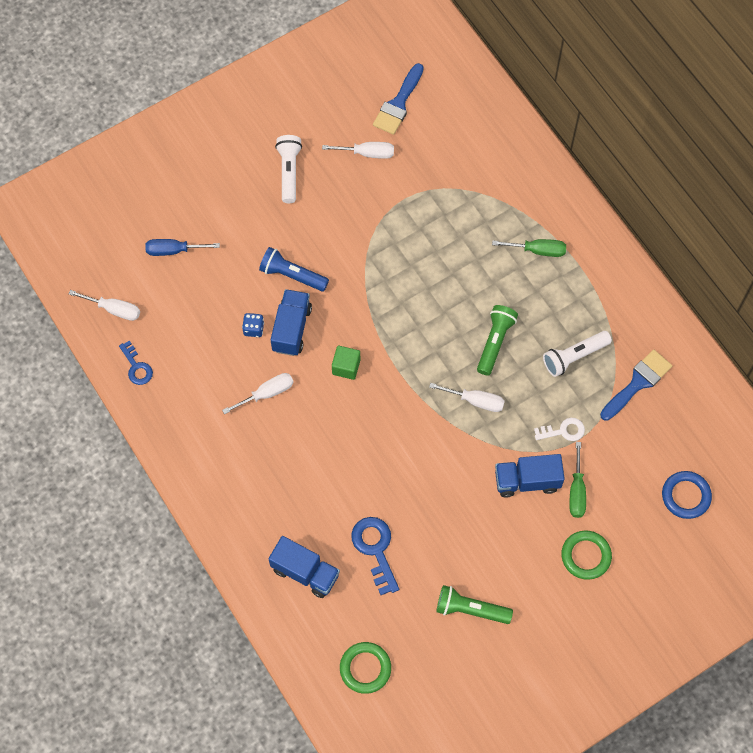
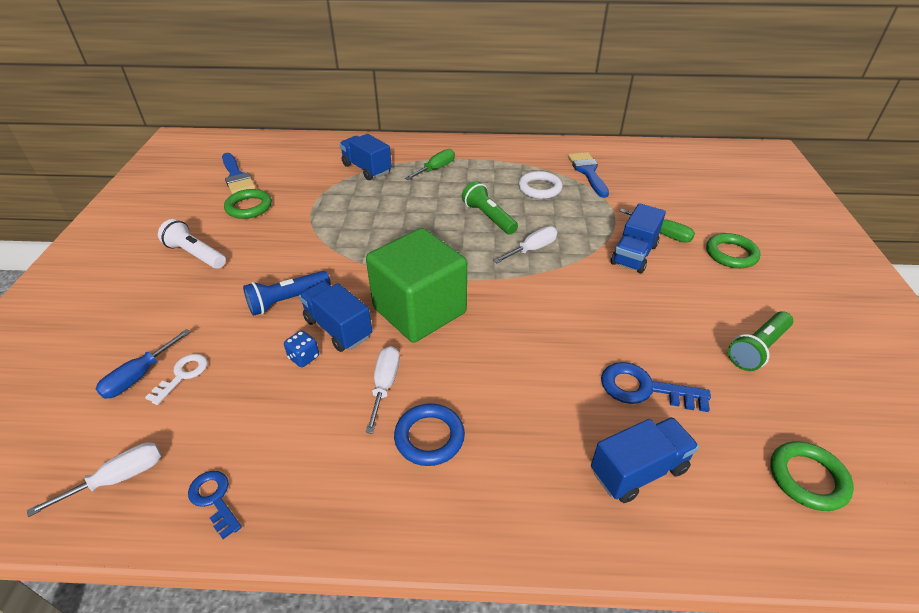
camera: 55 degrees left, 25 degrees down
(136, 367) = (214, 499): blue key -> blue key turned 135 degrees counterclockwise
(346, 367) = (419, 310): green cube -> green cube, size x2.48
(367, 153) = (249, 207): white screwdriver -> green ring
(492, 194) = (366, 169): none -> blue truck
(563, 431) = (600, 218): white key -> white key (182, 375)
(574, 356) = (539, 188): white flashlight -> white ring
(686, 496) = (701, 188): blue ring -> blue ring (429, 437)

